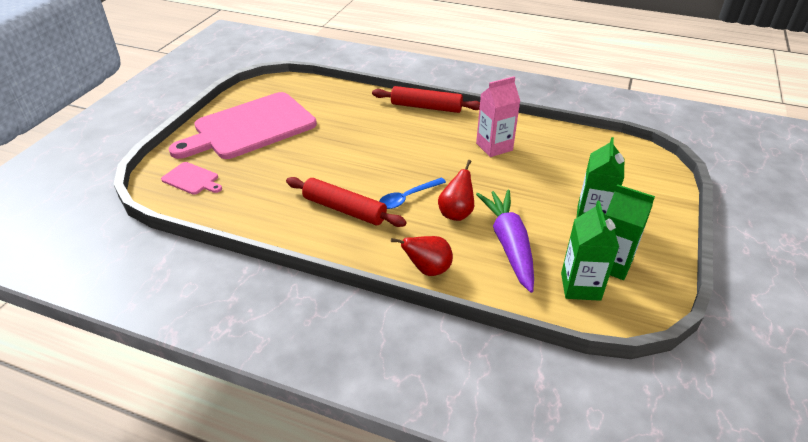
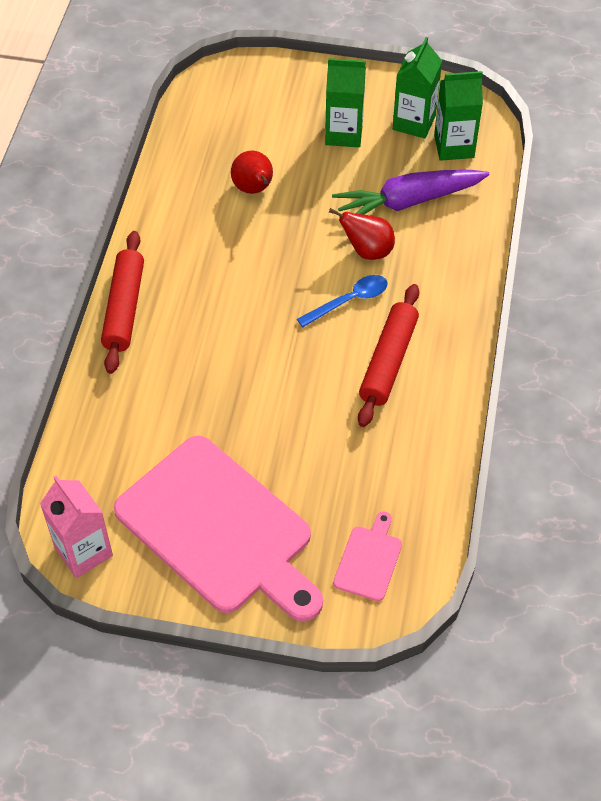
camera: 100 degrees left, 15 degrees up
(407, 197) = (349, 301): blue spoon -> blue spoon turned 75 degrees counterclockwise
(428, 270) = (468, 267): red pear -> red pear (254, 189)
(494, 147) = (219, 223): pink carton -> pink carton (83, 551)

